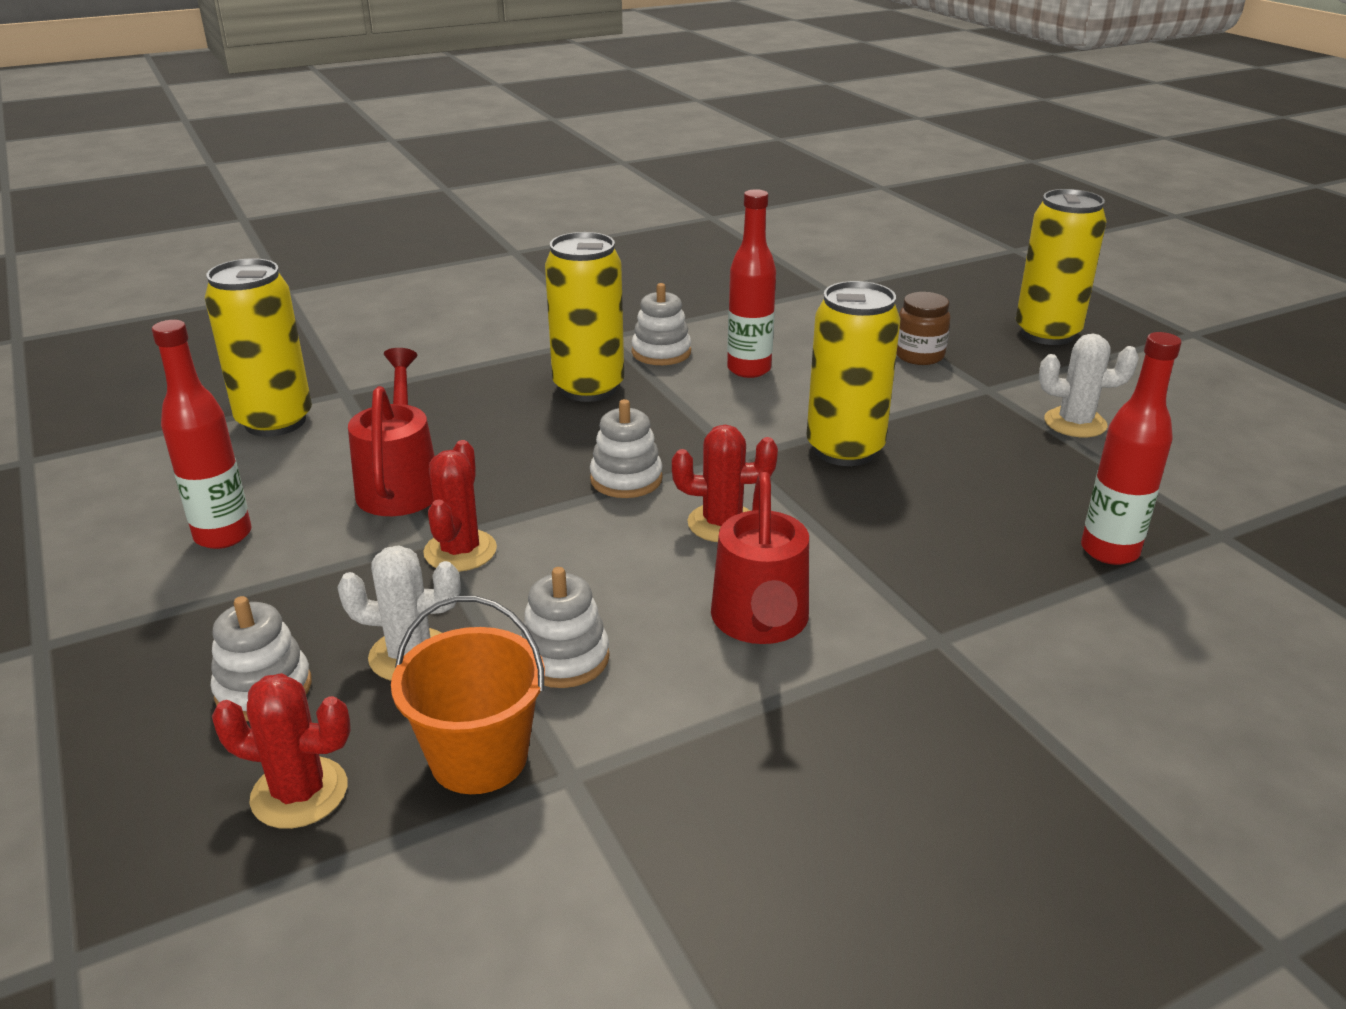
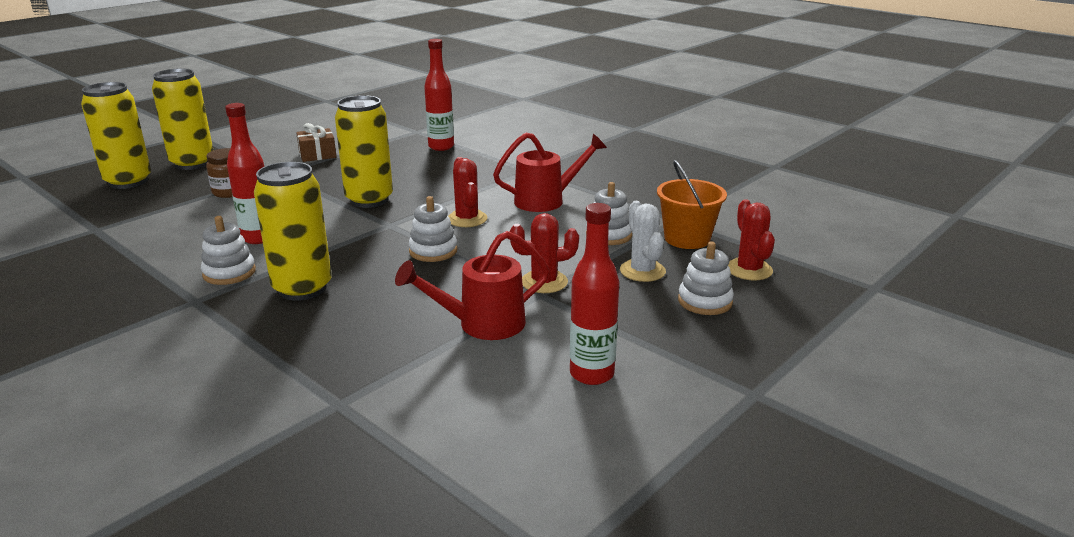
camera: 110 degrees left, 5 degrees down
(275, 422) = (410, 423): yellow can -> yellow can (128, 182)
(1075, 423) = (317, 155): white cactus -> brown gift

